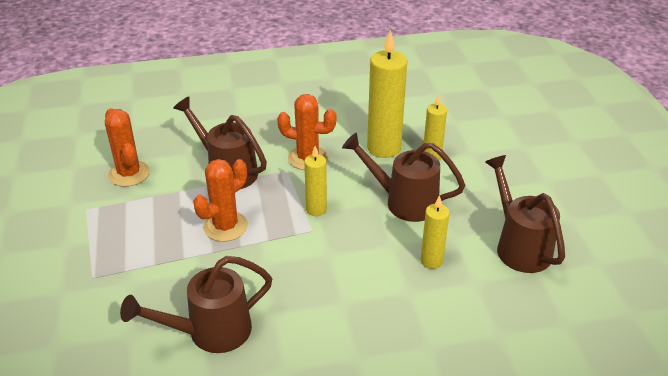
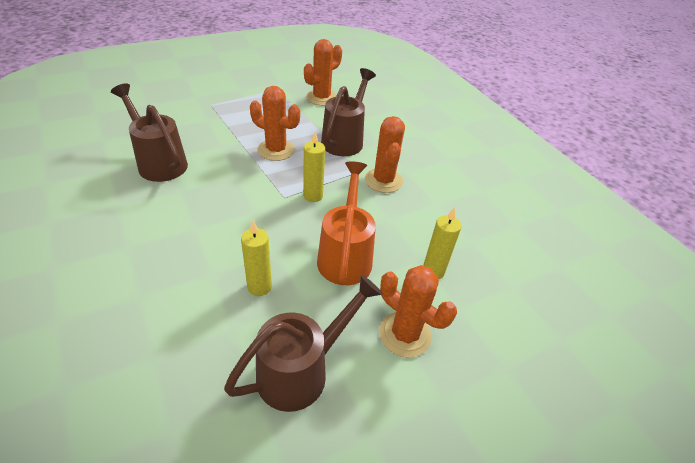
camera: 70 degrees right, 5 degrees up
(384, 148) = (426, 230): yellow candle -> none
(404, 202) = (345, 255): brown watering can -> orange watering can
(491, 186) = (405, 334): none -> orange cactus

